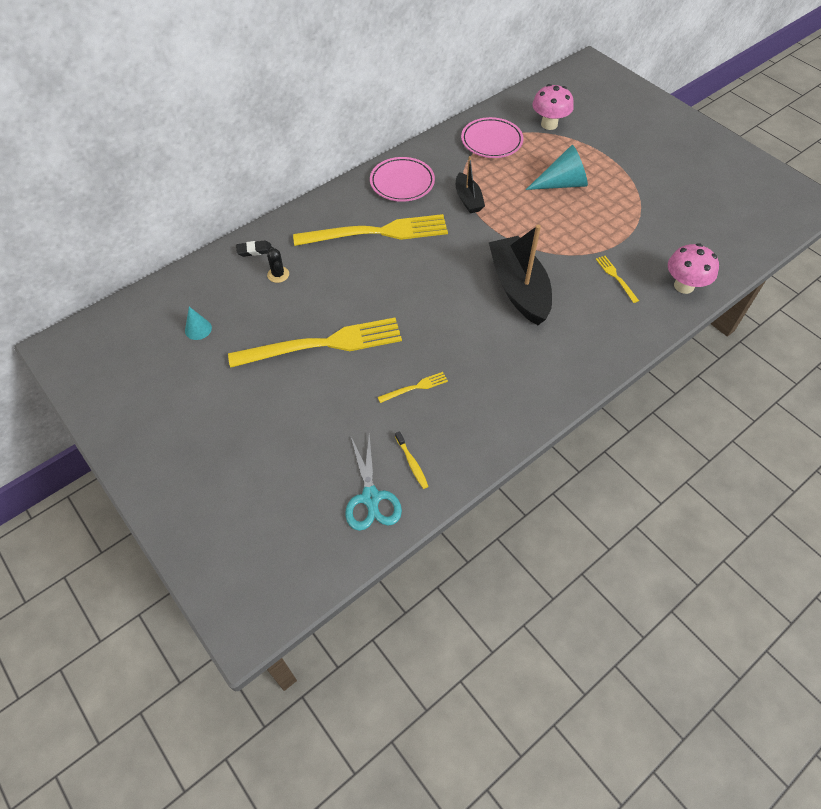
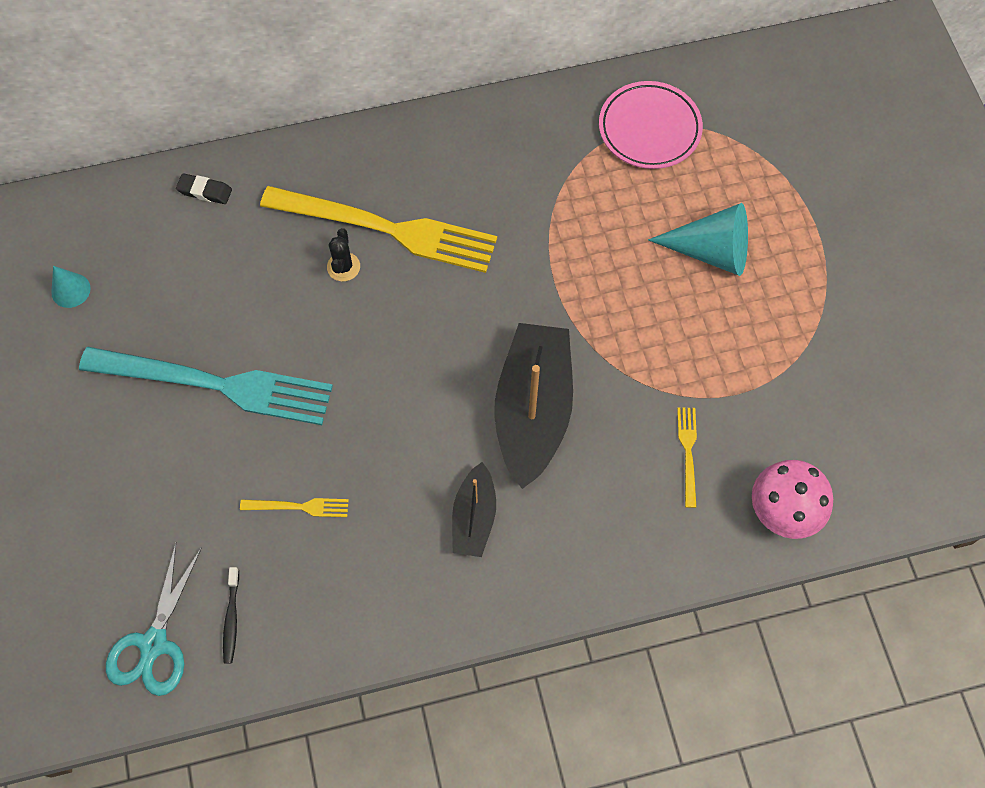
camera: 25 degrees right, 10 degrees up
(278, 274) = (216, 245): black cactus -> black cactus (343, 267)
(323, 344) = (216, 385): yellow fork -> turquoise fork
(402, 183) = (471, 154): pink plate -> none
(412, 463) = (231, 619): yellow toothbrush -> black toothbrush
(468, 199) = (551, 223): black boat -> black boat (474, 517)
(549, 124) = (760, 130): pink mushroom -> none

